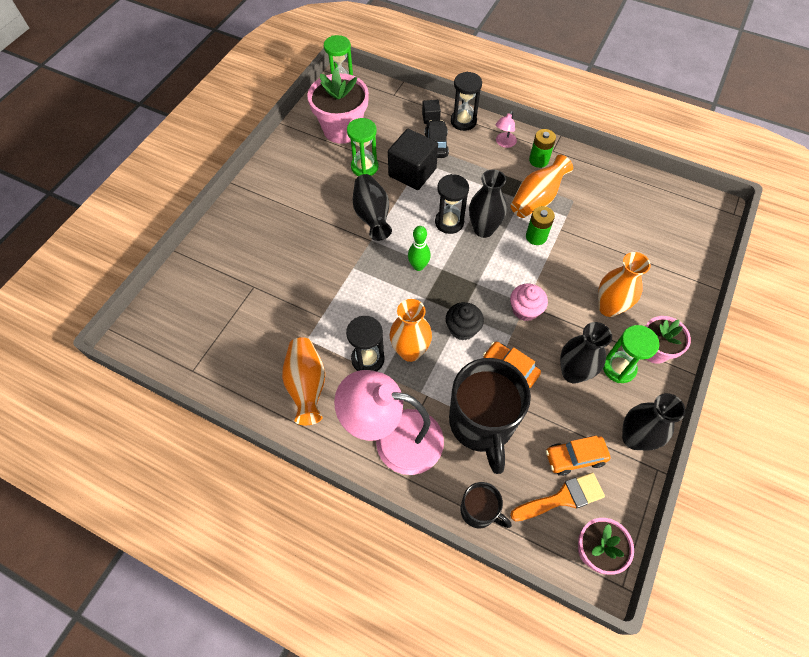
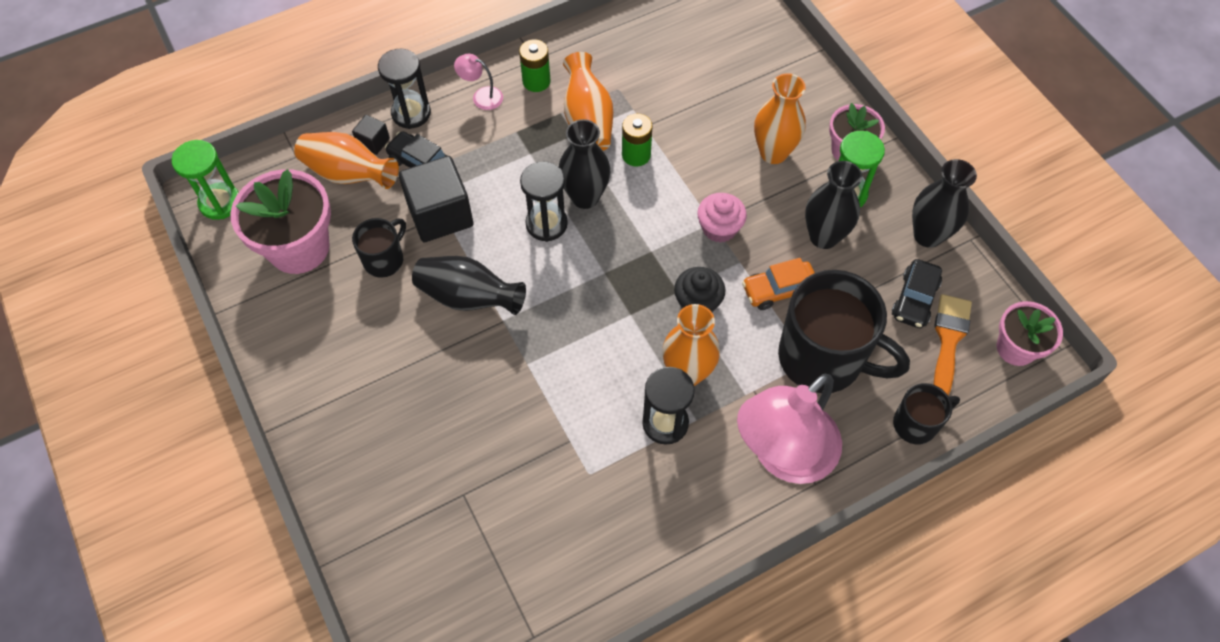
camera: 55 degrees left, 0 degrees up
(307, 386) = (653, 510): orange vase -> orange vase (349, 174)
(364, 167) = (384, 260): green hourglass -> black mug
(418, 266) = (581, 294): green bowling pin -> none
(504, 143) = (481, 96): pink lamp -> pink lamp turned 135 degrees clockwise
(575, 457) = (914, 299): orange car -> black car

